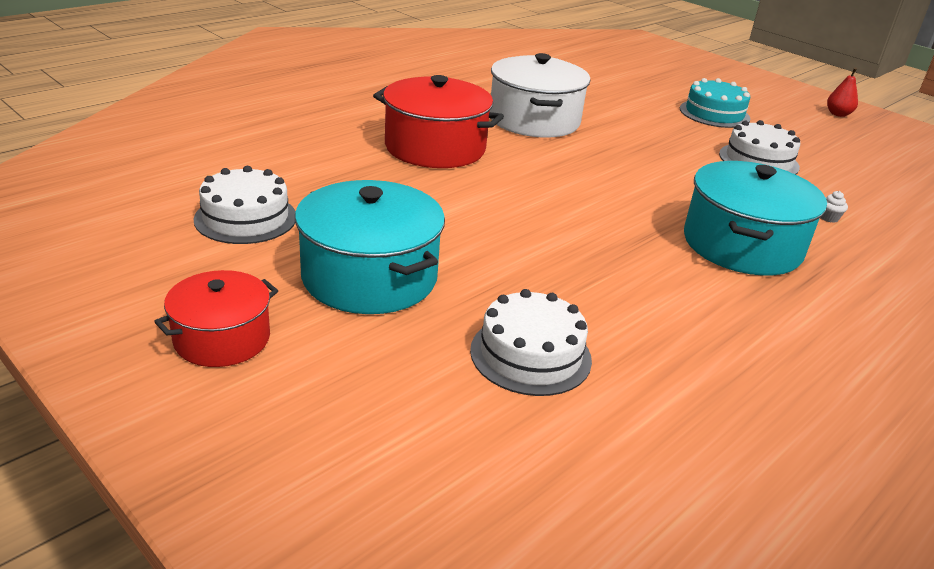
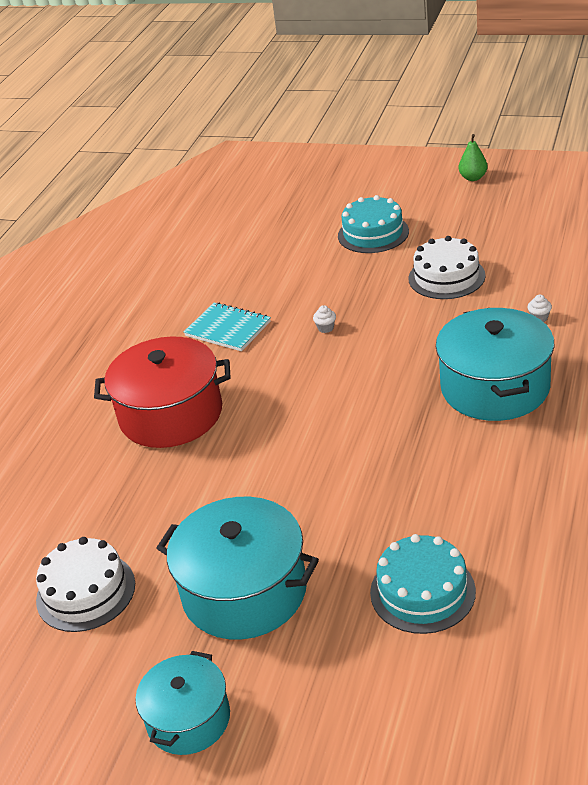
camera: 20 degrees left, 5 degrees up
(222, 338) = (188, 719): red pot -> turquoise pot
(530, 355) = (422, 591): white cake -> turquoise cake
(534, 120) = (228, 329): white pot -> turquoise notebook
(617, 150) = (325, 328): none -> white cupcake
(838, 114) = (473, 178): red pear -> green pear

